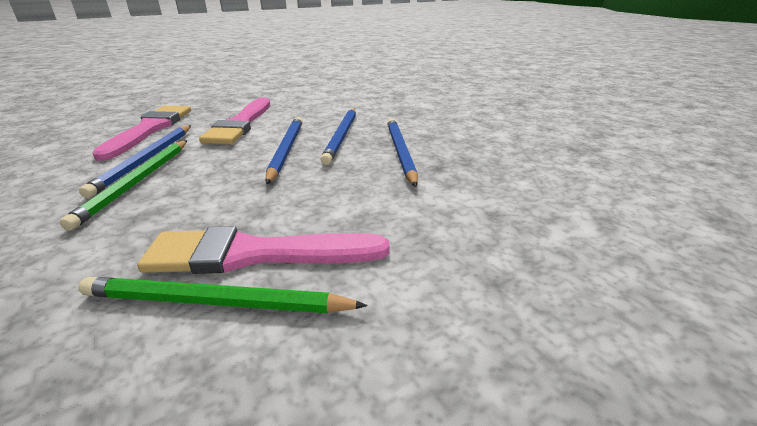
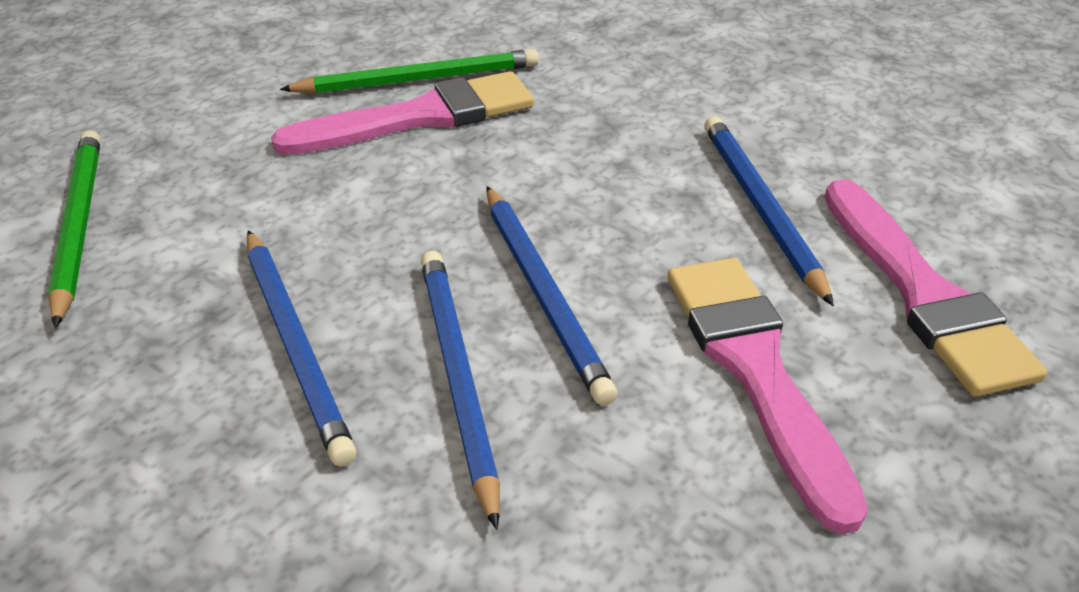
camera: 160 degrees right, 10 degrees up
(137, 182) = (694, 166): green pencil -> green pencil (78, 225)

